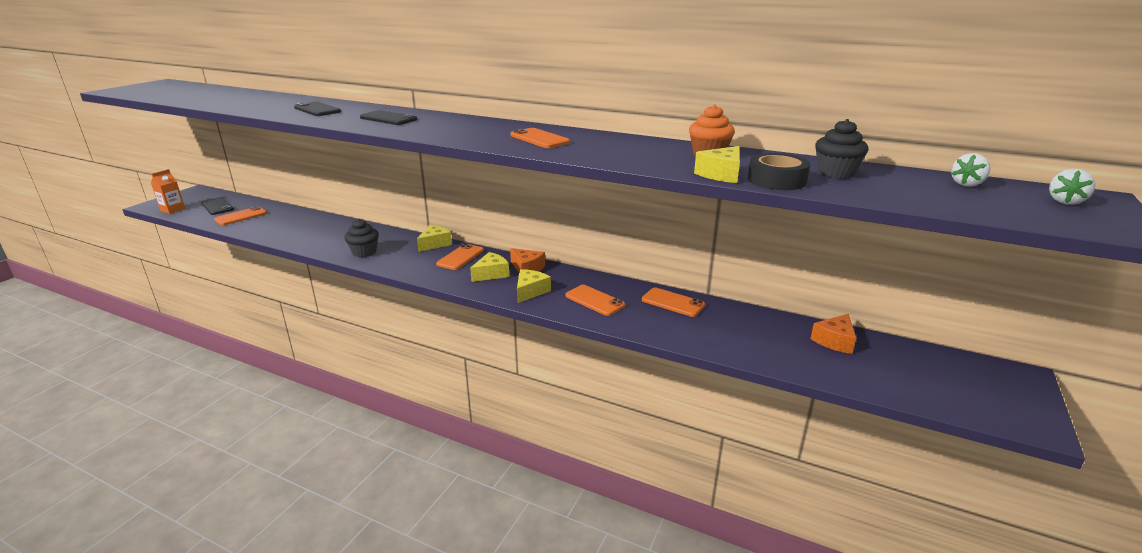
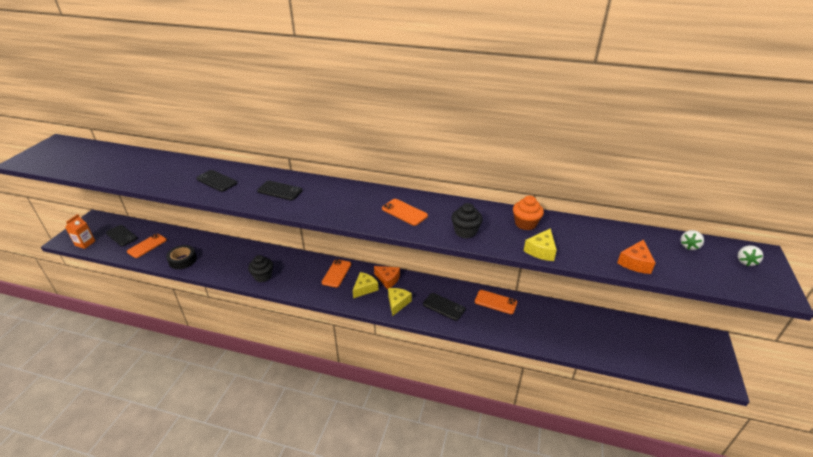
camera: 10 degrees left, 10 degrees up
(434, 244) = (312, 261): yellow cheese -> none
(594, 300) = (444, 307): orange phone -> black phone
(776, 180) = (577, 255): black tape -> black tape (182, 260)
(834, 341) = (602, 325): orange cheese -> orange cheese (635, 263)
(835, 173) = (610, 241): black cupcake -> black cupcake (465, 231)

